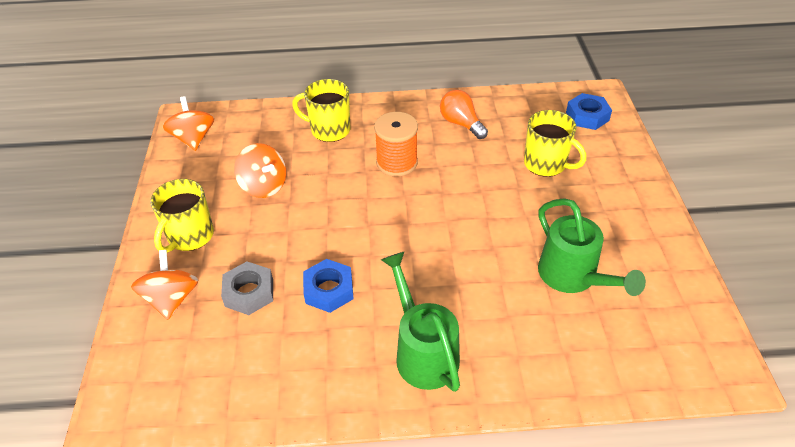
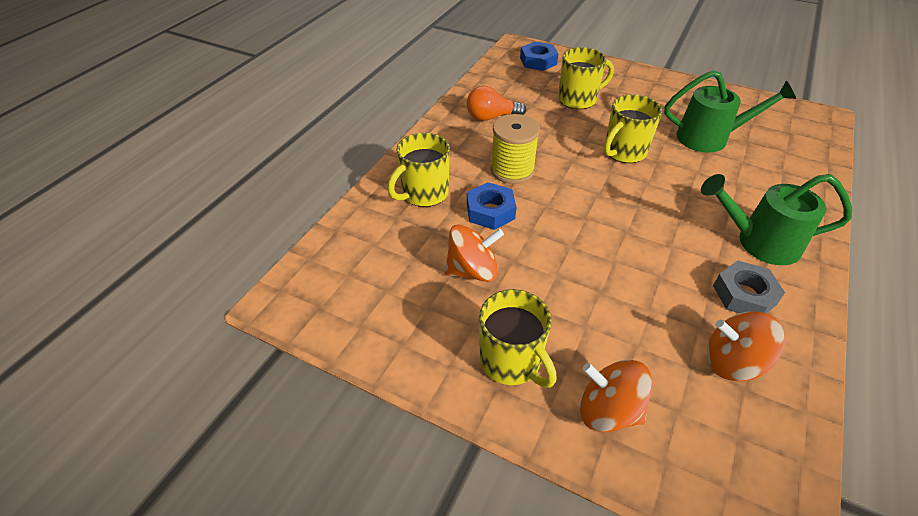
camera: 60 degrees left, 0 degrees up
(193, 139) = (332, 305): orange spinning top -> orange spinning top (732, 362)
(249, 292) = (632, 336): grey nut -> grey nut (744, 295)
(329, 290) = (659, 274): blue nut -> blue nut (490, 211)
(397, 162) = (512, 170): orange spool -> yellow spool
(486, 221) = (624, 152): none -> yellow mug

